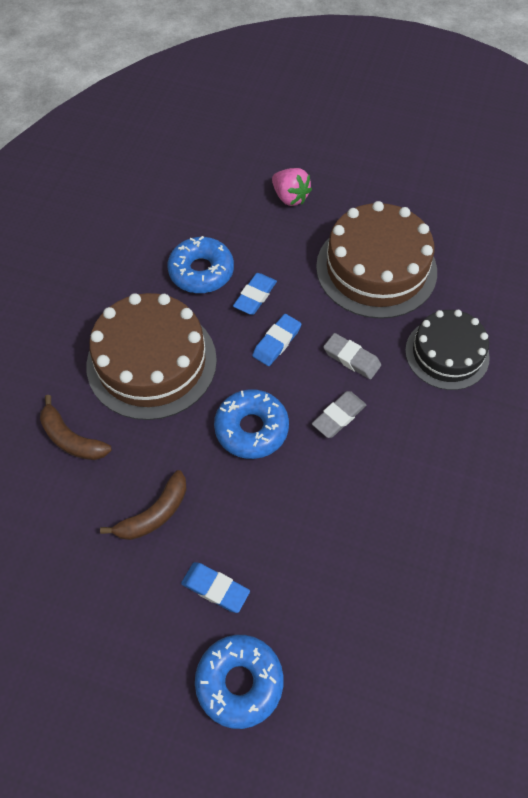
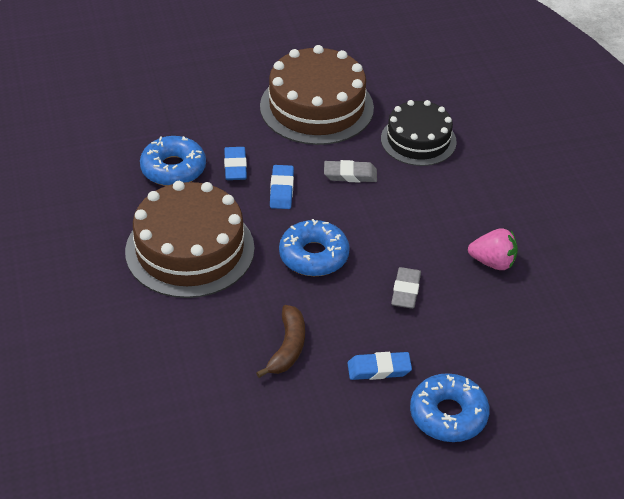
camera: 35 degrees left, 15 degrees down
(71, 438) = (170, 333): brown banana -> none
(290, 197) = (201, 86): pink strawberry -> pink strawberry (493, 262)
(339, 416) = (373, 216): grey eraser -> grey eraser (406, 291)

